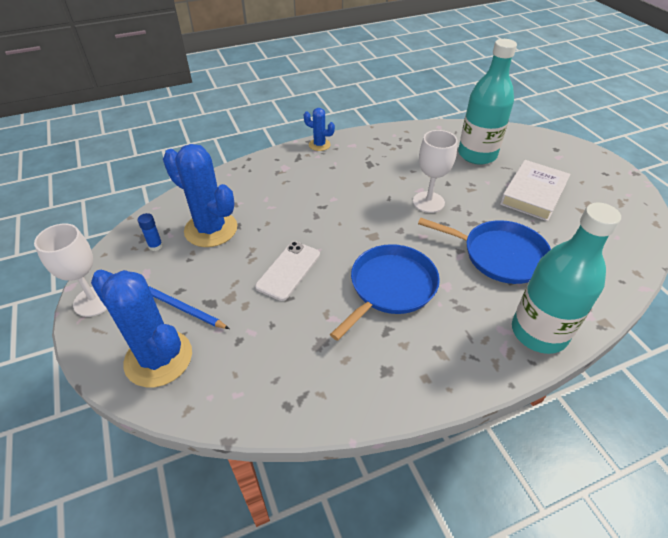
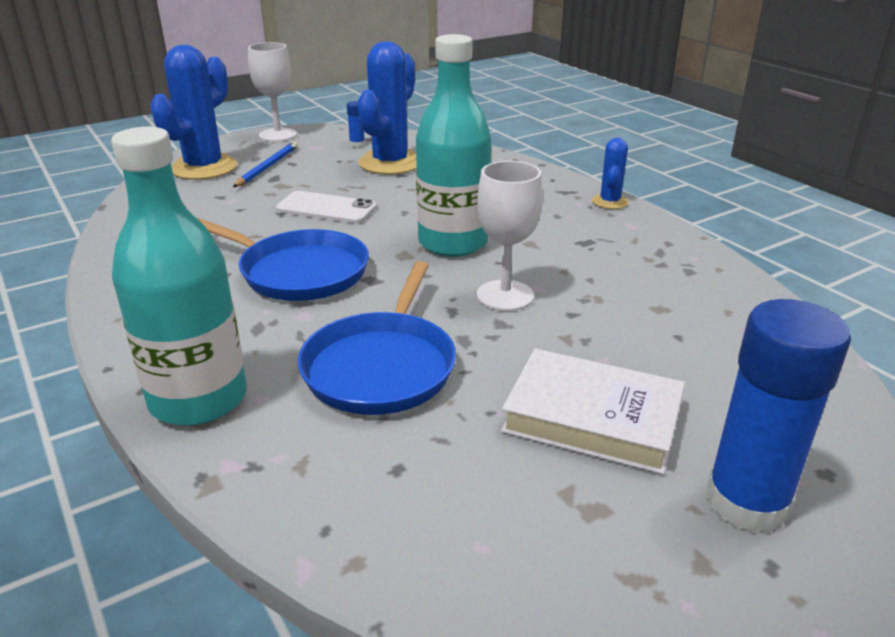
camera: 80 degrees right, 15 degrees down
(477, 155) = (696, 347): turquoise bottle -> turquoise bottle (453, 243)
(576, 170) = (746, 502): none -> blue glue stick

